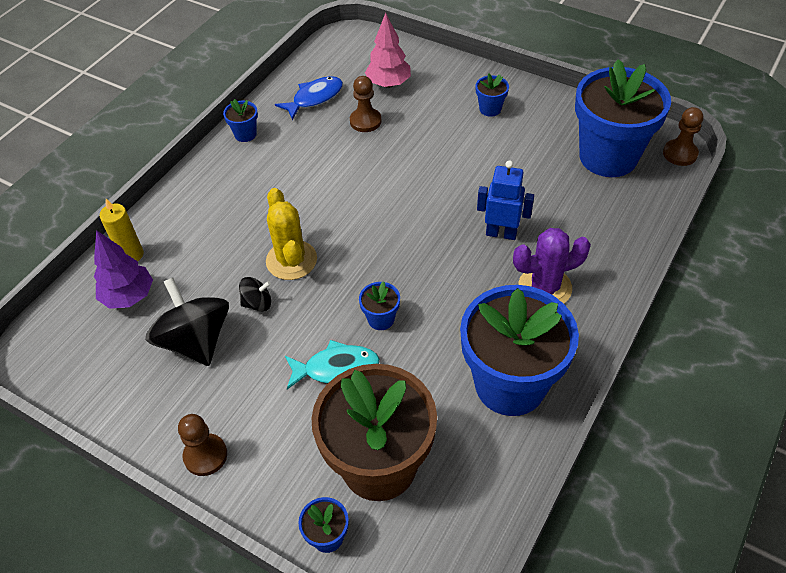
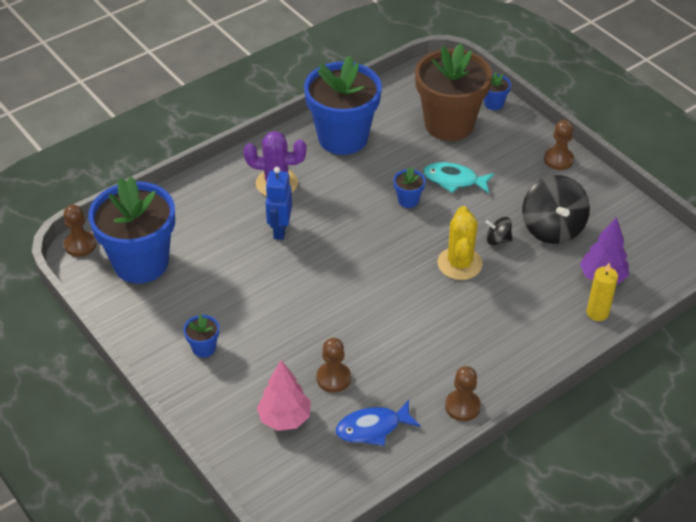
camera: 160 degrees left, 5 degrees down
(245, 134) = (462, 406): blue flower pot -> brown pawn
(501, 233) = (280, 230): blue robot -> blue robot turned 60 degrees clockwise

